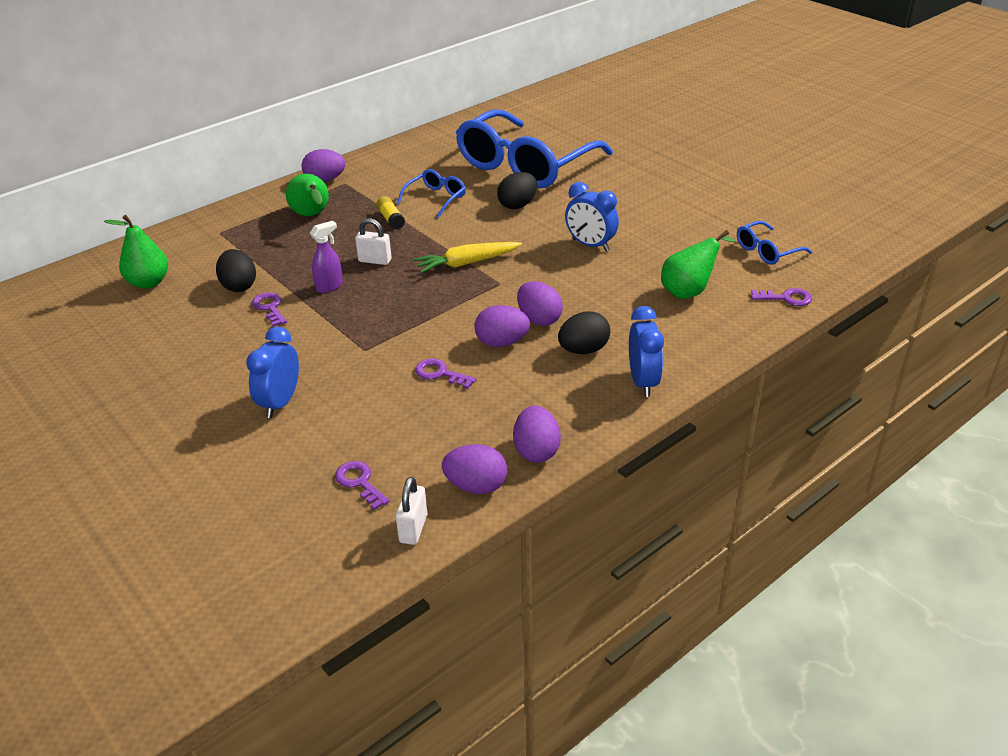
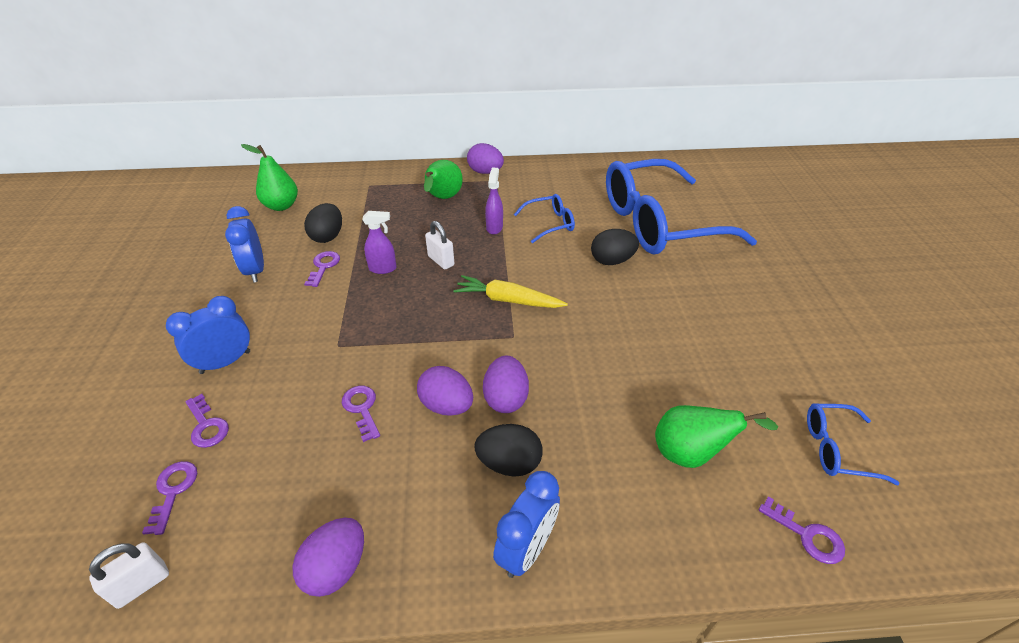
camera: 35 degrees right, 5 degrees up
(327, 441) = (207, 425): none -> purple key
(391, 219) = (494, 227): yellow glue stick -> purple spray bottle
(476, 486) = (242, 572): purple egg -> none
(590, 245) = (638, 337): blue clock -> blue clock (255, 270)

